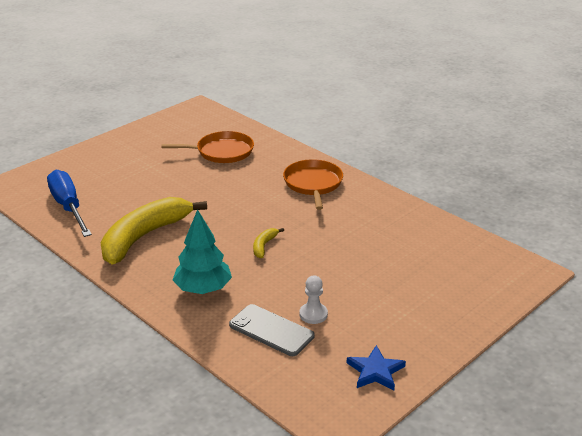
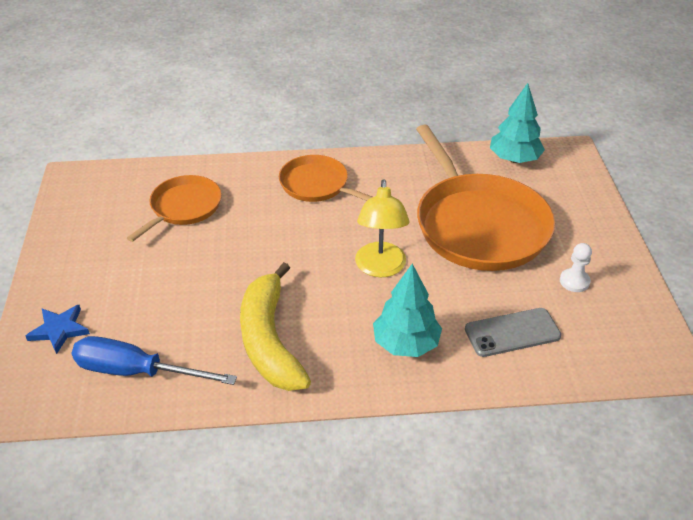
camera: 50 degrees left, 10 degrees up
(264, 246) = (380, 268): yellow banana -> yellow lamp
(313, 314) = (513, 295): white pawn -> white pawn (574, 281)
(370, 266) = (478, 225): none -> orange pan
(375, 371) = (620, 302): blue star -> blue star (59, 330)
(476, 249) = (514, 159): none -> turquoise tree

